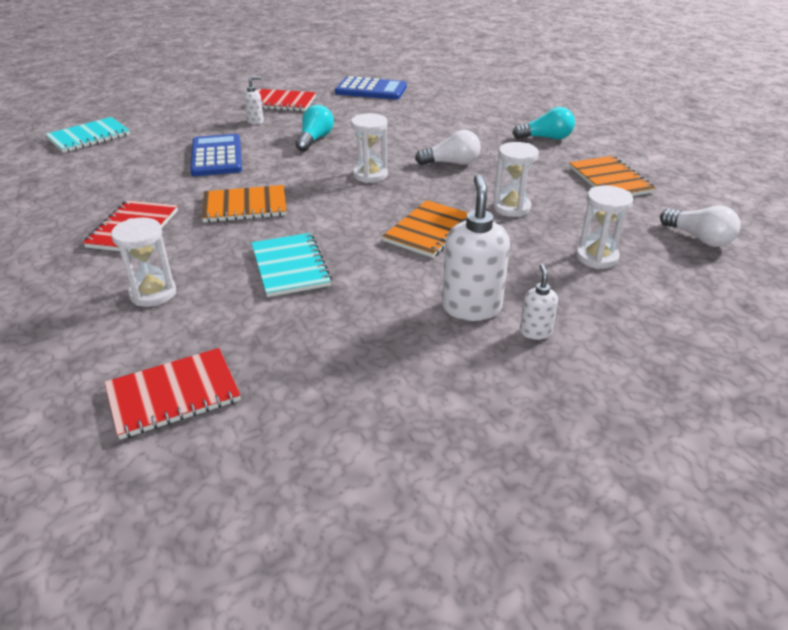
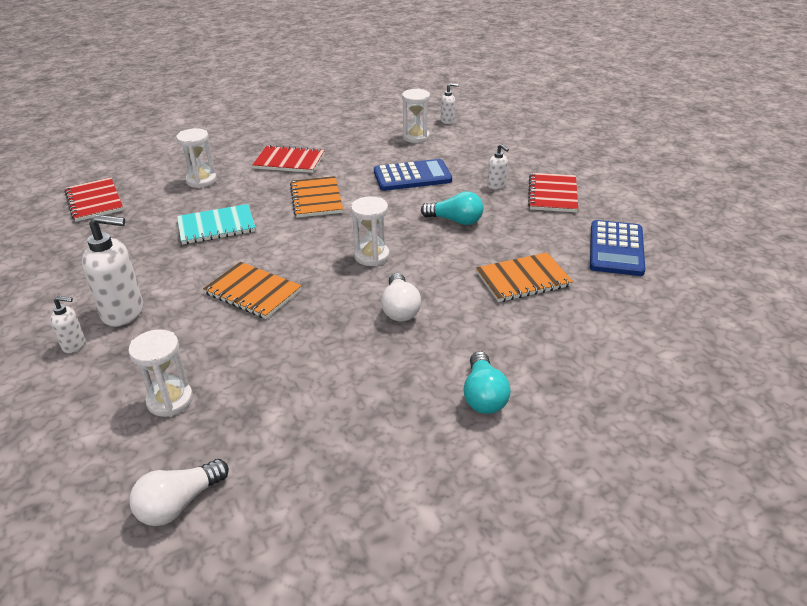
camera: 90 degrees right, 0 degrees up
(89, 137) = (447, 121): turquoise notebook -> white soap dispenser
(511, 208) = (288, 347): white hourglass -> white hourglass (416, 137)
(609, 180) = (349, 443): orange notebook -> orange notebook (523, 279)

